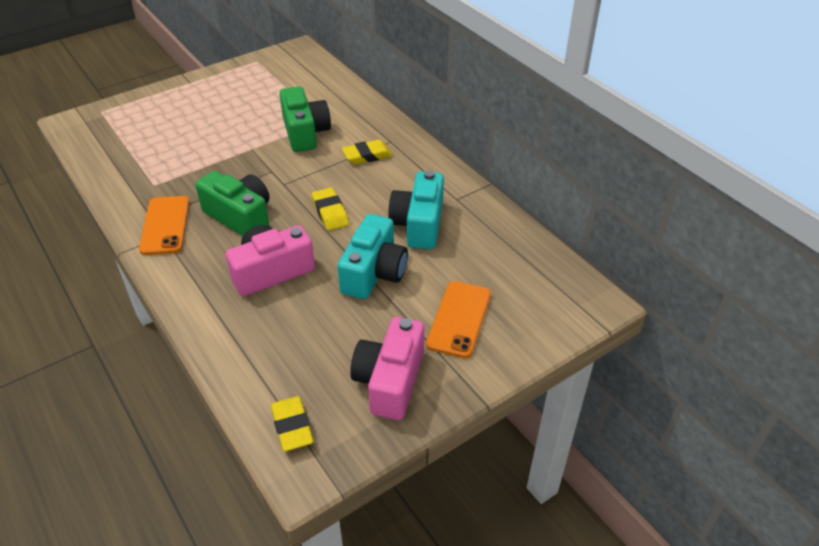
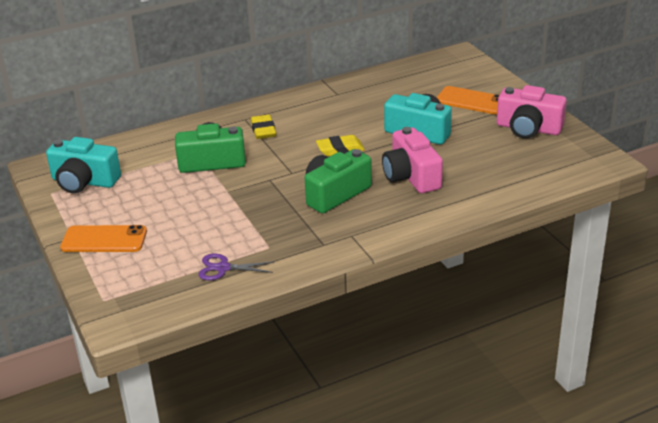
camera: 80 degrees left, 10 degrees down
(128, 163) = (223, 268): none -> purple scissors
(165, 225) = (337, 235): orange phone -> orange phone (104, 239)
(292, 426) = (569, 165): yellow eraser -> none
(418, 224) = (365, 111): turquoise camera -> turquoise camera (84, 181)

